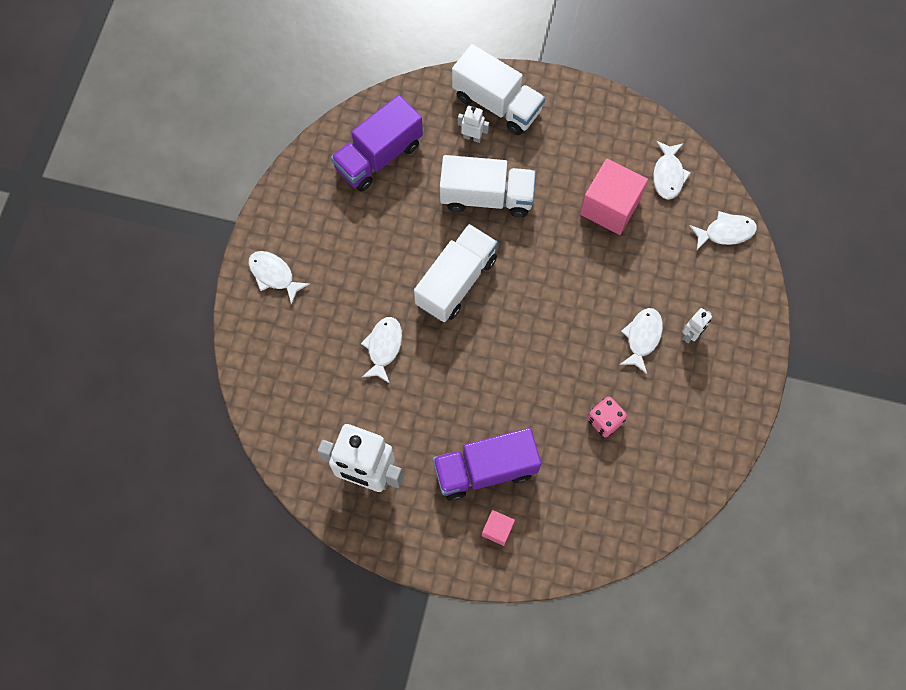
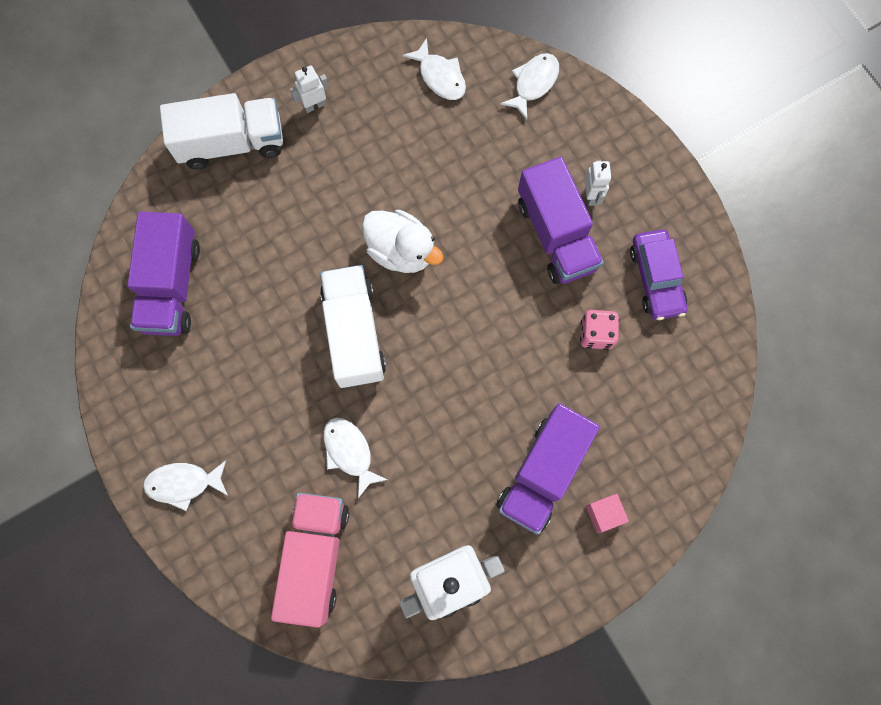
camera: 45 degrees left, 5 degrees up
(304, 387) = (315, 557): none -> pink truck
(472, 137) = (240, 192): white robot -> white robot (314, 105)
(486, 196) = (305, 234): white truck -> none
(534, 259) = (401, 251): none -> white duck
(610, 207) = (419, 147): pink cube -> none
(642, 337) = (556, 234): white fish -> purple truck
(679, 424) = (656, 279): none -> purple car

